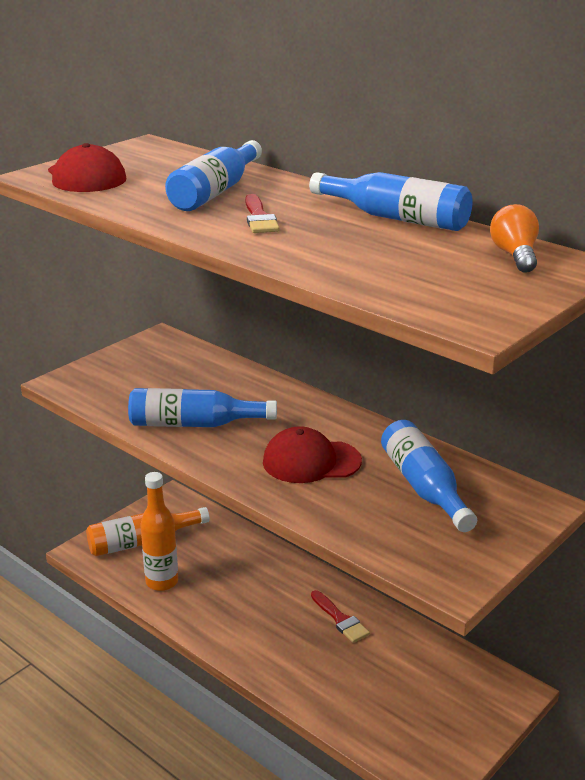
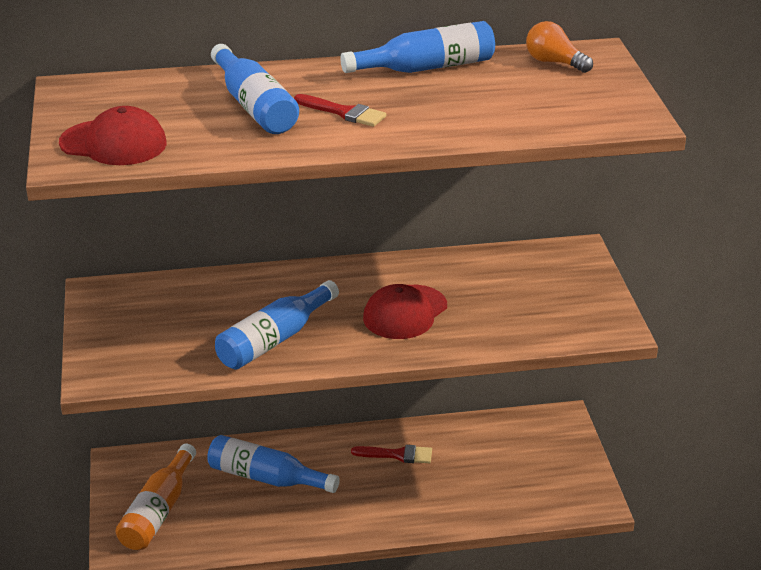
camera: 50 degrees left, 5 degrees up
(162, 582) = (229, 527): orange bottle -> none
(424, 487) = (500, 283): blue bottle -> blue bottle (266, 478)

